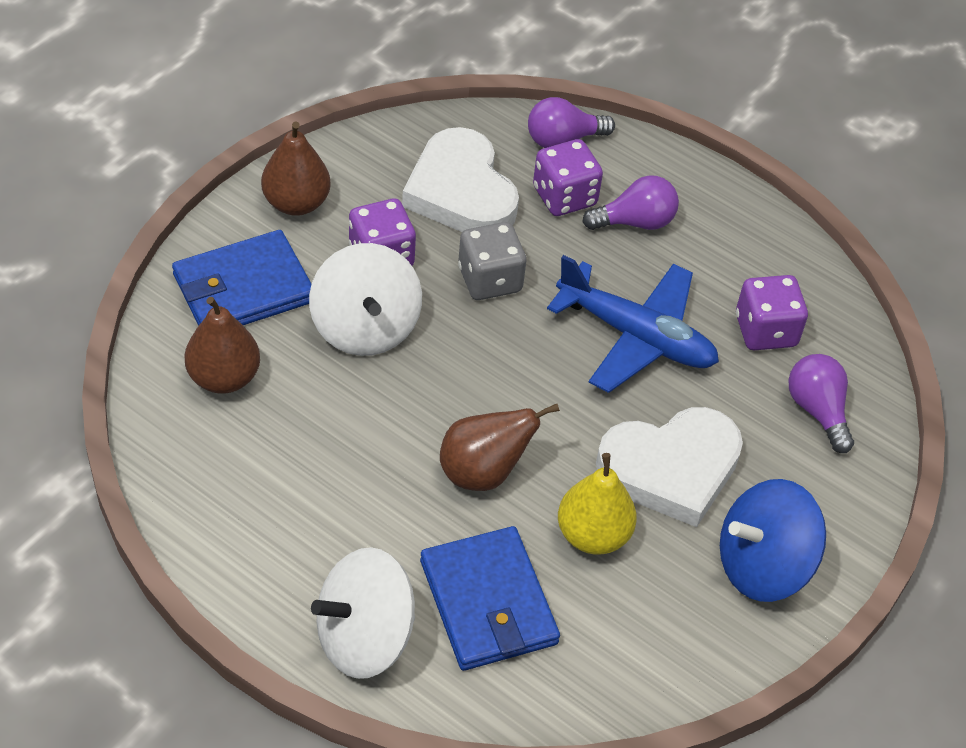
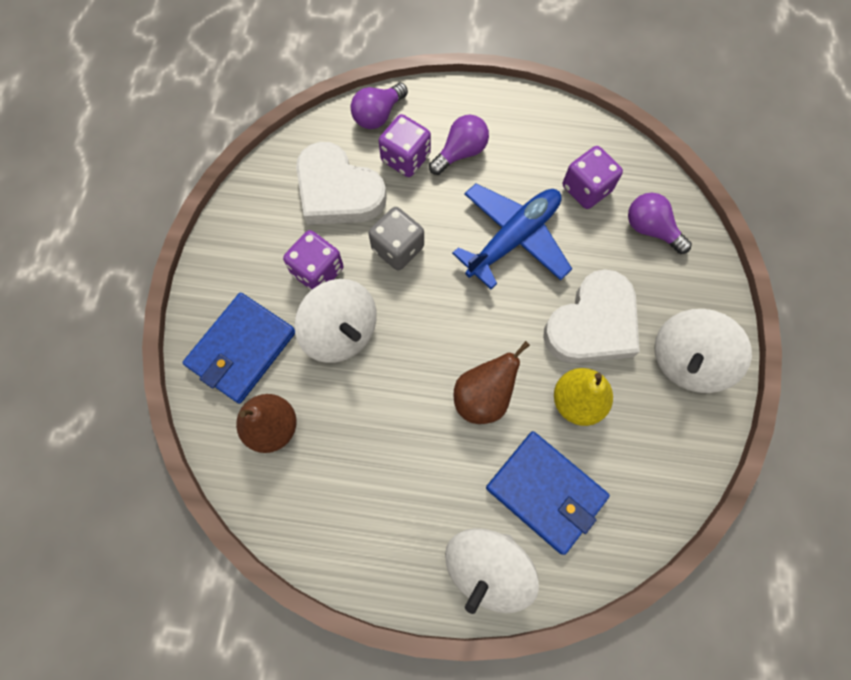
camera: 25 degrees left, 20 degrees up
(296, 203) = (235, 261): brown pear -> none
(636, 337) = (513, 238): blue plane -> blue plane turned 45 degrees counterclockwise
(762, 565) = (687, 360): blue spinning top -> white spinning top

